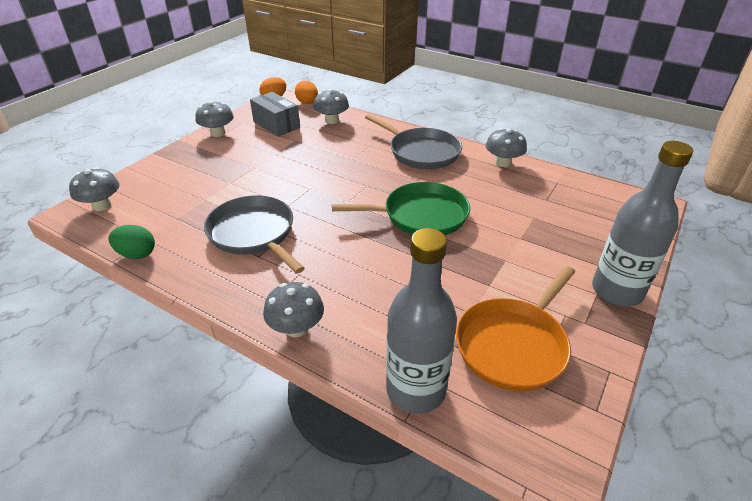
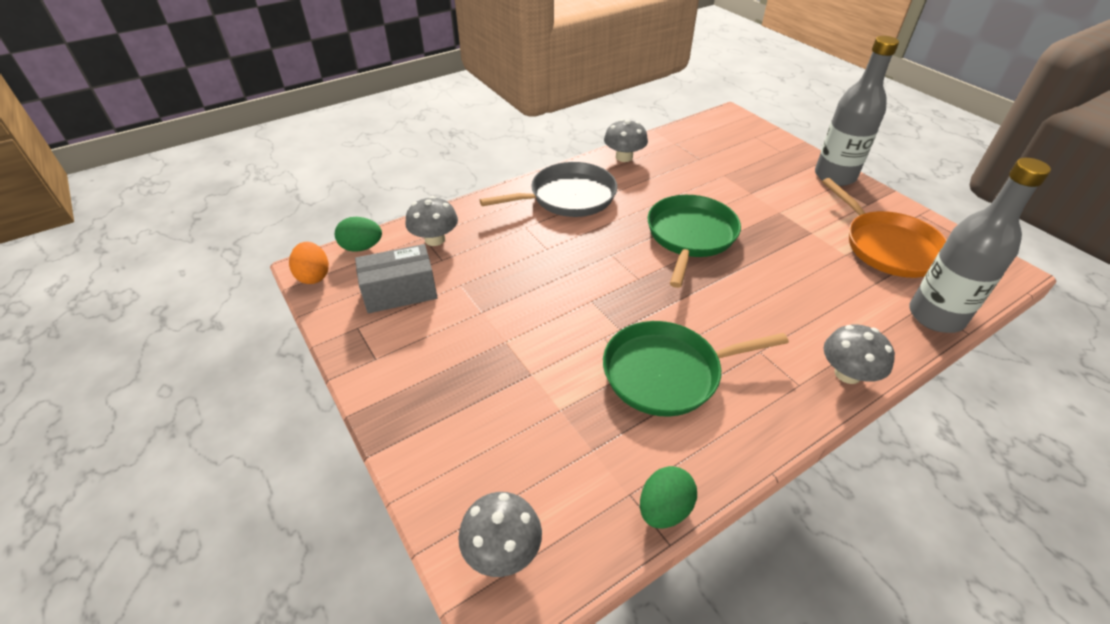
camera: 65 degrees left, 5 degrees up
(218, 133) = (370, 360): grey mushroom -> none
(253, 233) = (667, 373): grey pan -> green pan
(307, 103) = (362, 247): orange egg -> green egg

